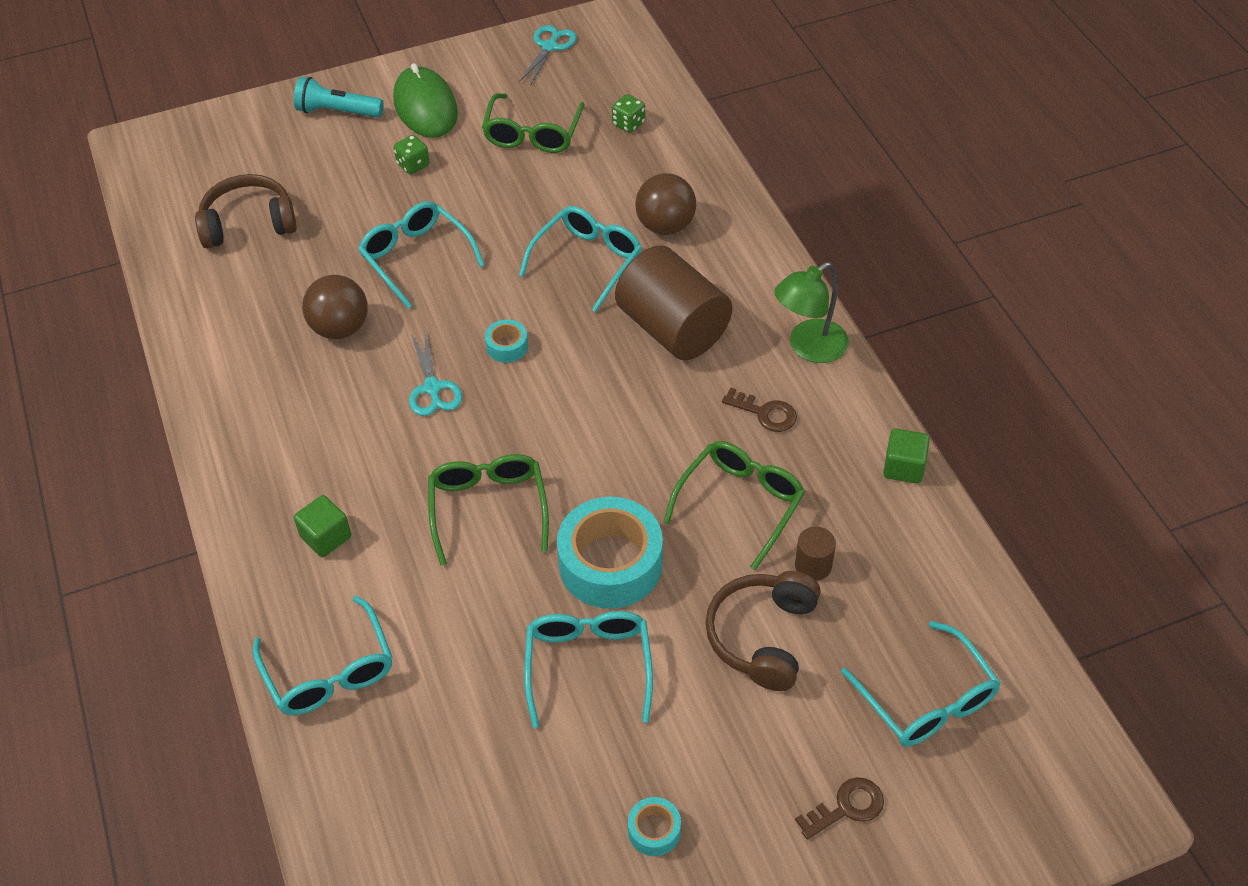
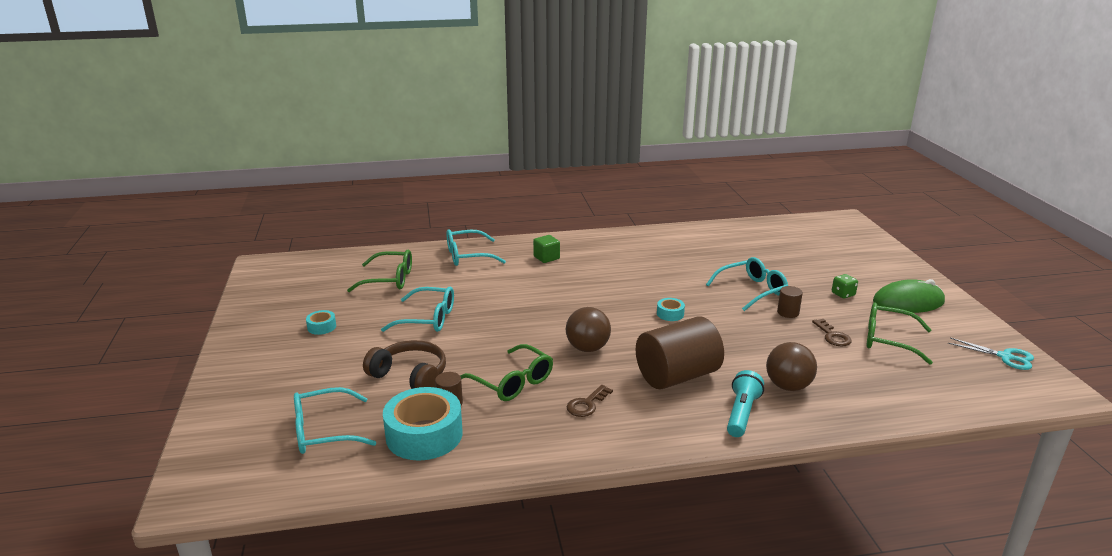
camera: 100 degrees right, 25 degrees down
(248, 223) = (781, 245): brown headphones -> none
(337, 111) = (893, 273): turquoise flashlight -> turquoise flashlight (742, 414)
(340, 328) = (693, 266): brown ball -> brown ball (587, 348)
(432, 388) = (640, 289): turquoise scissors -> none
(478, 221) = (788, 312): none -> brown cylinder
(488, 508) = (546, 299): green glasses -> green glasses (389, 279)
(587, 261) = (748, 349): turquoise glasses -> none
(610, 563) = (490, 332): turquoise tape -> turquoise tape (424, 435)
(628, 124) = (913, 383): green dice -> none
(808, 348) = (647, 435): green lamp -> none
(846, 807) = (283, 387): brown key -> brown key (832, 336)
(903, 467) = (513, 461): green cube -> none

